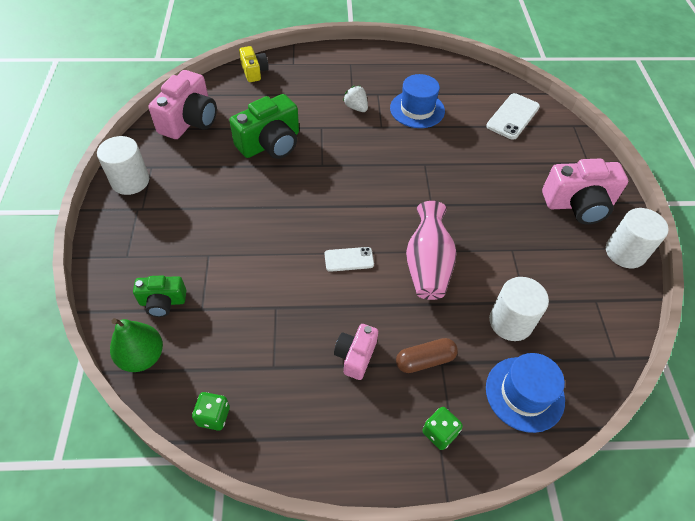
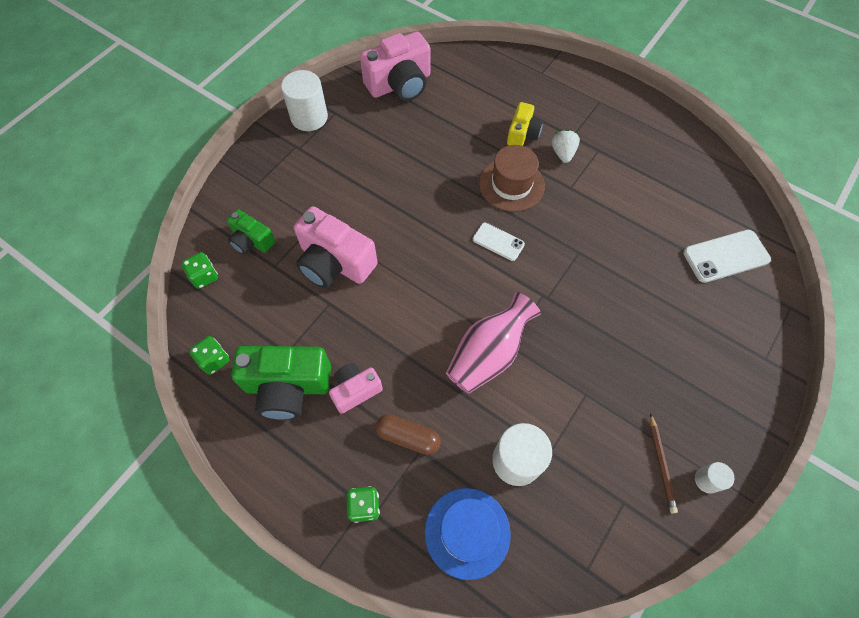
camera: 40 degrees right, 10 degrees up
(142, 356) = (204, 276): green pear -> green dice
(254, 71) = (497, 62): yellow camera -> yellow camera (522, 134)
(270, 143) = (450, 146): green camera -> green camera (287, 386)
(339, 146) = (511, 184): none -> brown hat
(349, 259) = (424, 301): white phone -> white phone (498, 242)
(417, 109) = (624, 189): blue hat -> none
(578, 204) = (705, 396): pink camera -> pink camera (335, 262)
(593, 261) = (661, 464): none -> brown pencil
(625, 252) = (707, 480): white cylinder -> white cylinder, size x0.51

